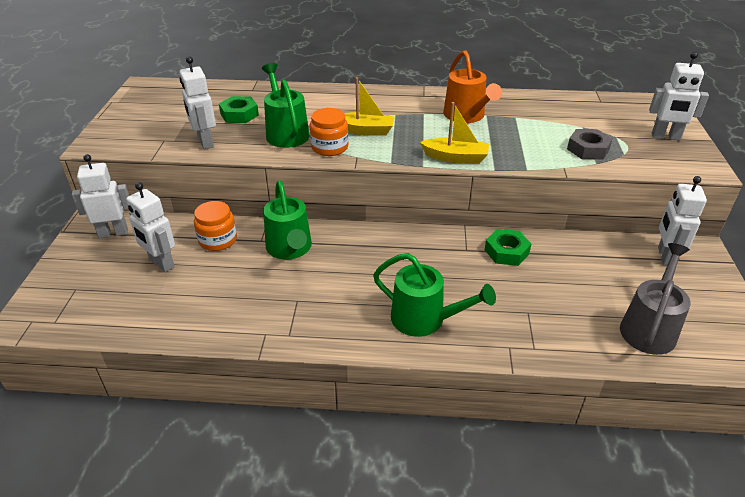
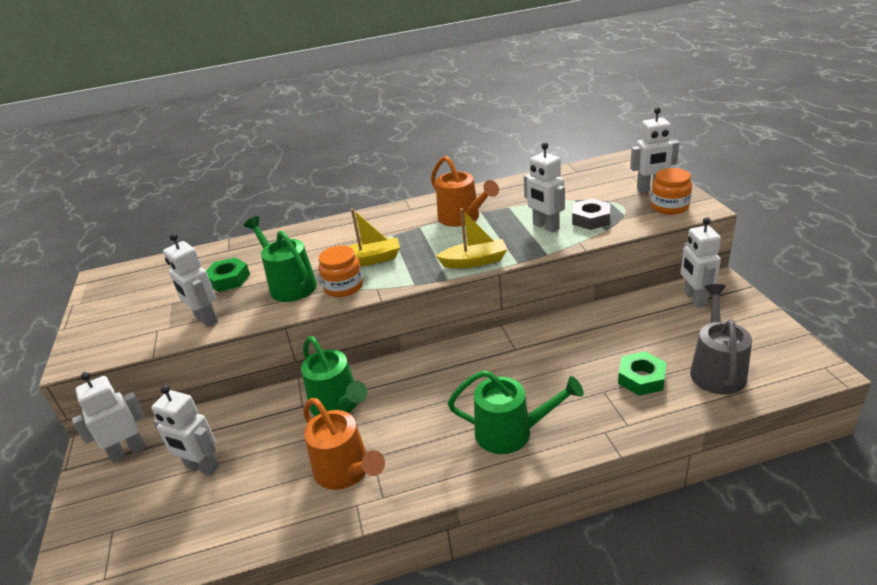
camera: 15 degrees left, 5 degrees down
(218, 240) = (254, 421): orange jar -> orange jar (669, 207)
(270, 304) = (346, 471): none -> orange watering can
(506, 252) = (554, 339): green nut -> green nut (641, 378)
(540, 144) = (545, 227): none -> white robot

